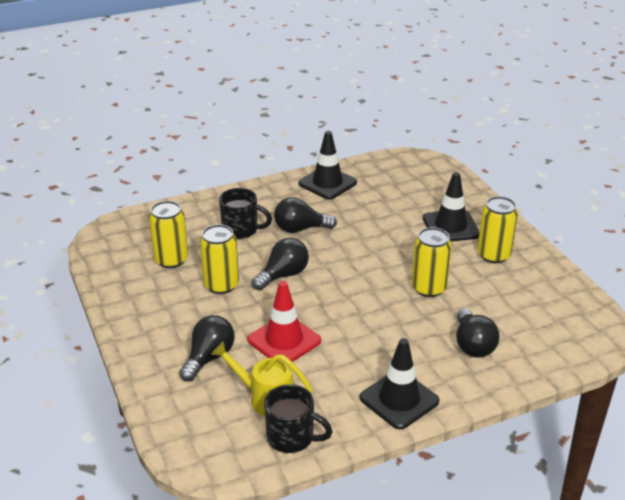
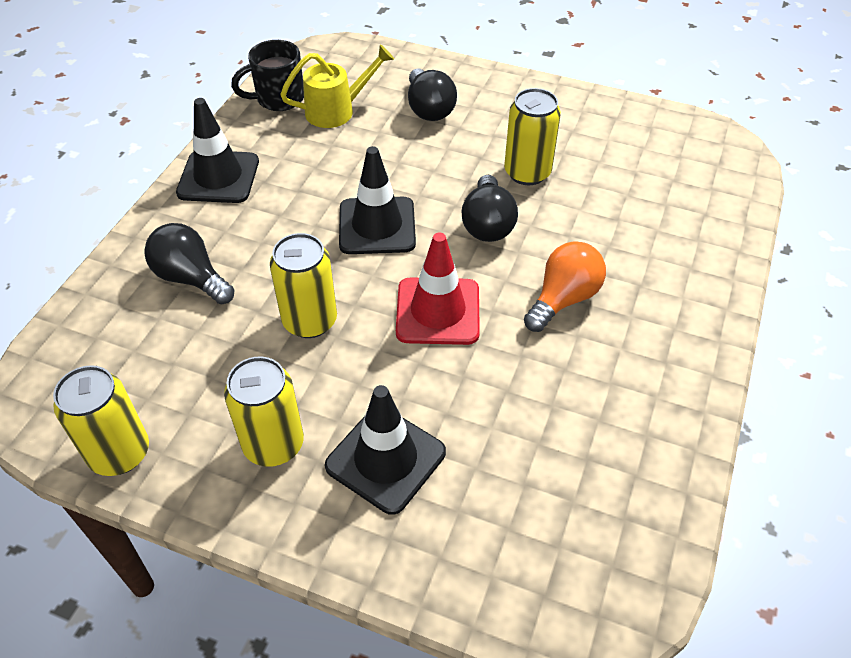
camera: 135 degrees right, 15 degrees up
(171, 260) = (617, 164): yellow can -> yellow can (119, 453)
(241, 230) = (620, 248): black mug -> none
(284, 340) = (388, 162): red traffic cone -> red traffic cone (438, 311)
(300, 229) = (563, 299): black light bulb -> orange light bulb
(327, 183) = (654, 412): black traffic cone -> black traffic cone (377, 226)

